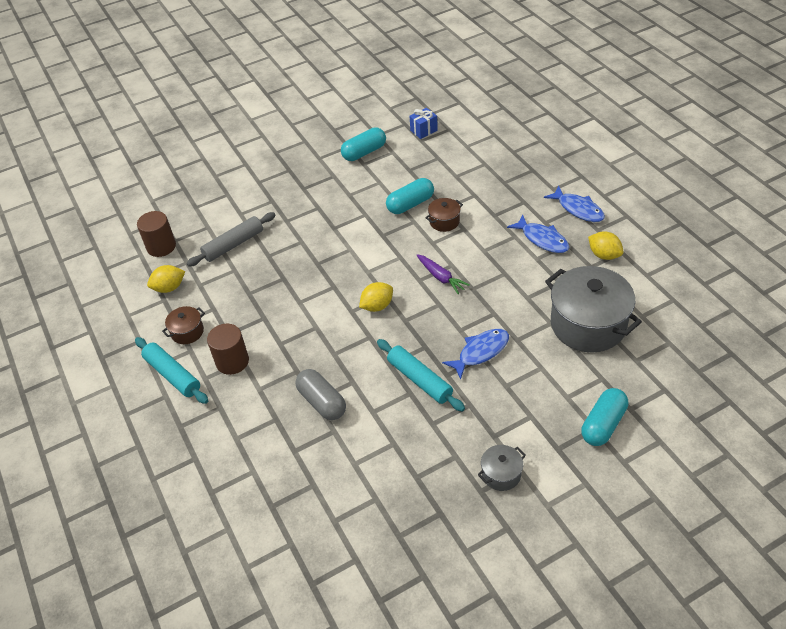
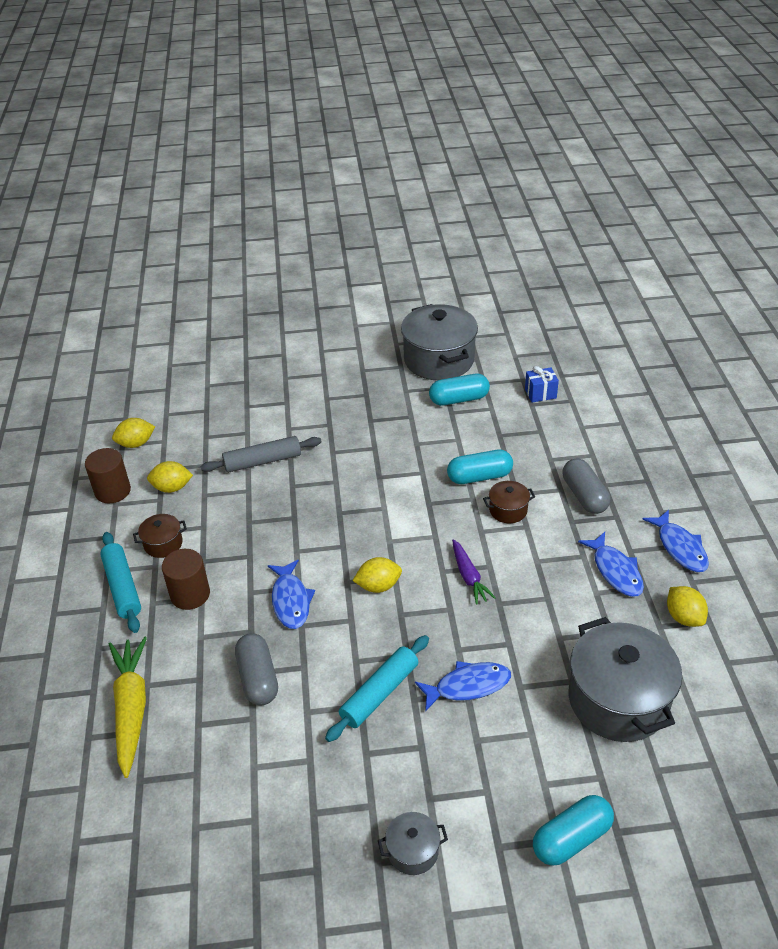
camera: 20 degrees right, 5 degrees down
(117, 264) = (136, 444): none -> yellow lemon
(161, 247) = (189, 439): brown cylinder -> brown cylinder (113, 491)
(234, 459) = (131, 708): none -> yellow carrot
(315, 339) = (291, 600): none -> blue fish
(332, 127) = (439, 360): none -> grey pot
(419, 380) = (379, 693): turquoise rolling pin -> turquoise rolling pin turned 60 degrees clockwise
(494, 194) = (584, 495): none -> grey capsule

